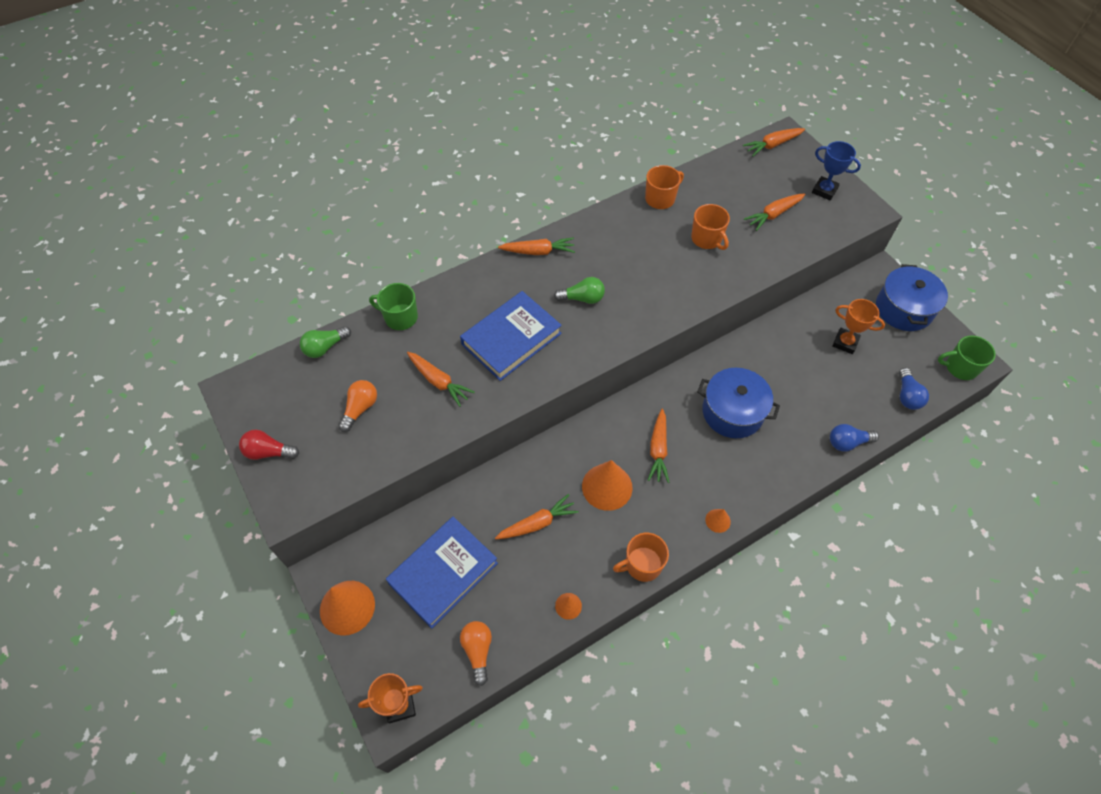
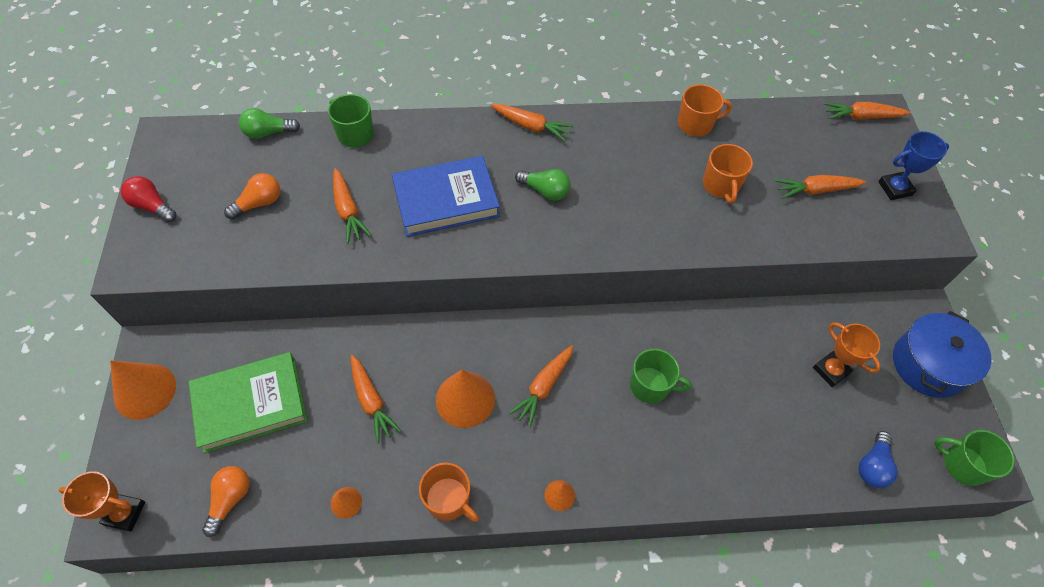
camera: 25 degrees right, 0 degrees up
(443, 573) = (250, 404): blue book -> green book
(537, 523) = (371, 401): orange carrot -> orange carrot turned 60 degrees clockwise
(642, 564) = (448, 500): orange mug -> orange mug turned 150 degrees counterclockwise
(732, 412) = (650, 386): blue pot -> green mug
(824, 190) = (895, 188): blue trophy -> blue trophy turned 75 degrees counterclockwise
(847, 442) = (765, 484): blue light bulb -> none

